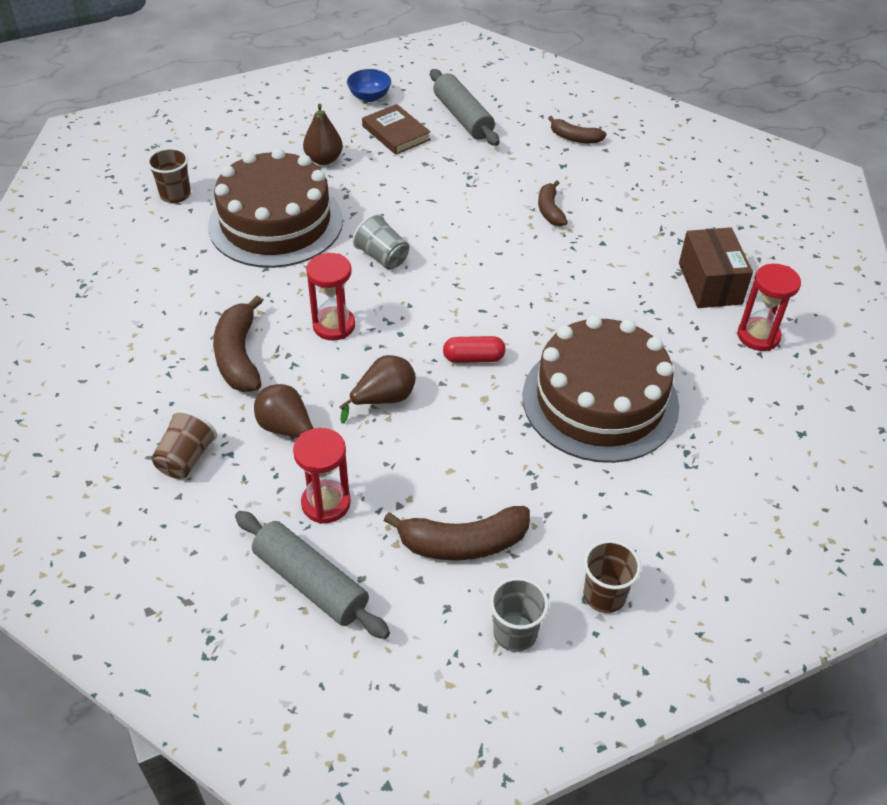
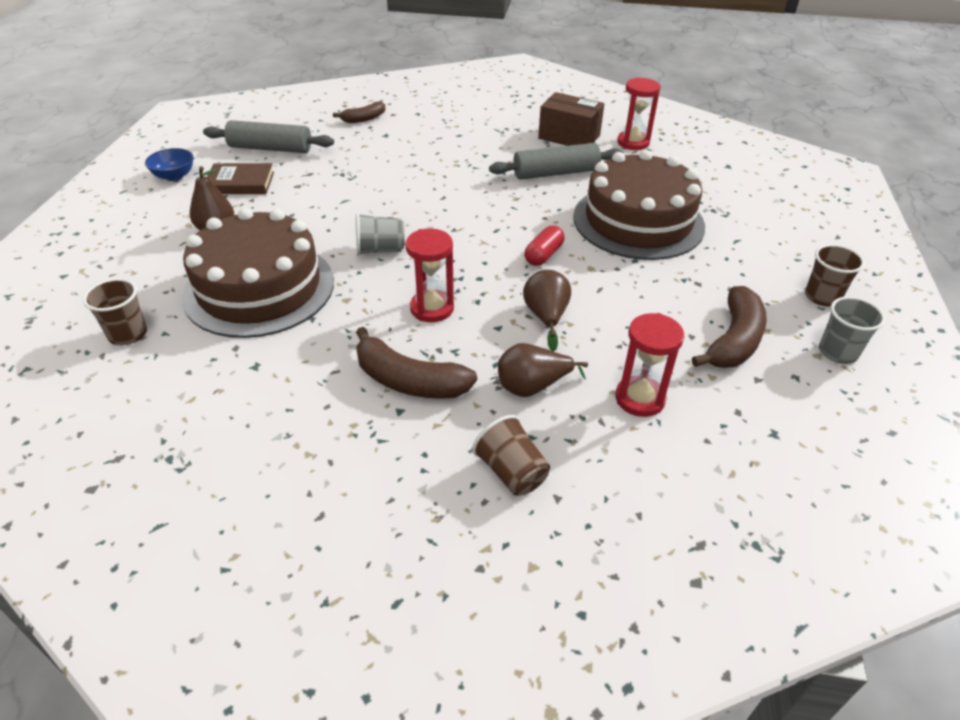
camera: 55 degrees left, 5 degrees down
(311, 582) = (726, 445): grey rolling pin -> grey rolling pin (555, 173)
(550, 210) = (425, 159): brown banana -> none

